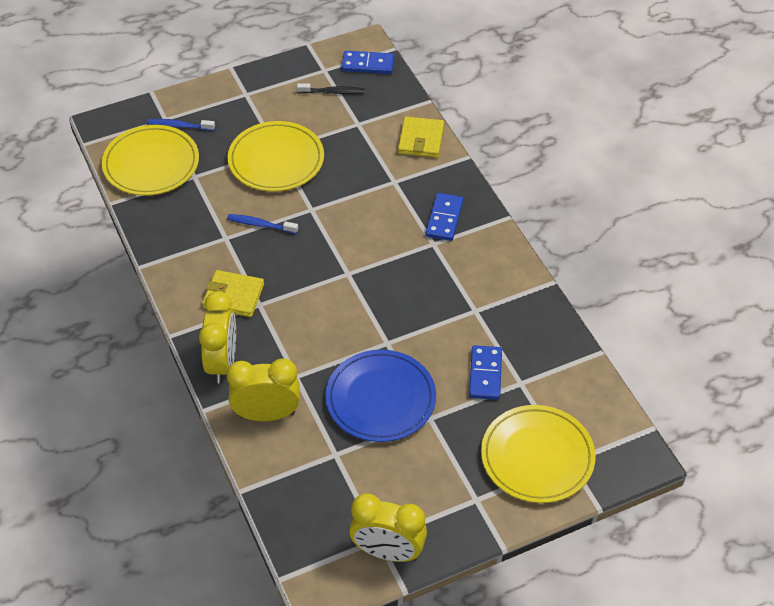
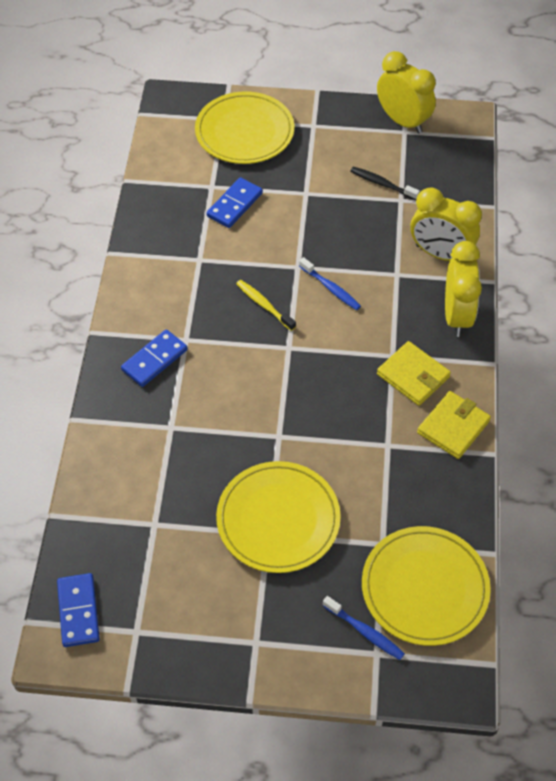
camera: 150 degrees left, 5 degrees up
(222, 362) = (456, 315): yellow clock -> yellow clock turned 150 degrees clockwise
(260, 225) = (342, 443): blue toothbrush -> blue toothbrush (331, 288)
(333, 92) = (150, 588): black toothbrush -> black toothbrush (382, 184)
(368, 64) = (78, 611): blue domino -> blue domino turned 45 degrees clockwise
(380, 399) = (335, 224): blue plate -> none
(392, 297) = (264, 305): none -> yellow toothbrush
(421, 140) = (103, 465): yellow wallet -> yellow wallet (453, 427)

